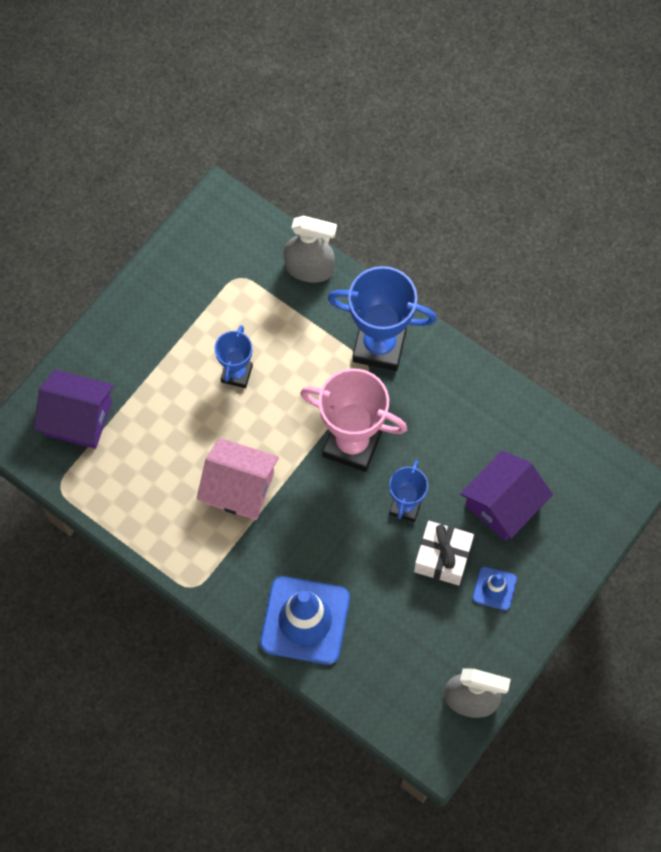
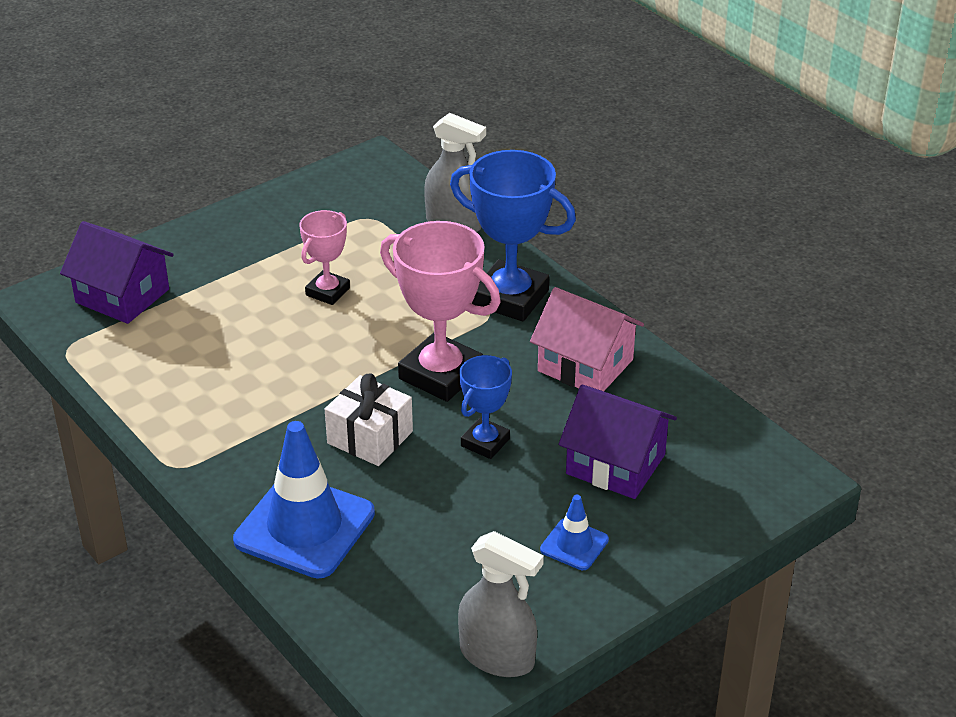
camera: 15 degrees right, 30 degrees down
(237, 373) = (328, 292): blue trophy -> pink trophy
(239, 488) = (282, 388): pink house -> pink house (585, 365)
(442, 558) = (514, 500): white gift -> white gift (370, 437)
(503, 504) = (615, 464): purple house -> purple house turned 60 degrees clockwise

